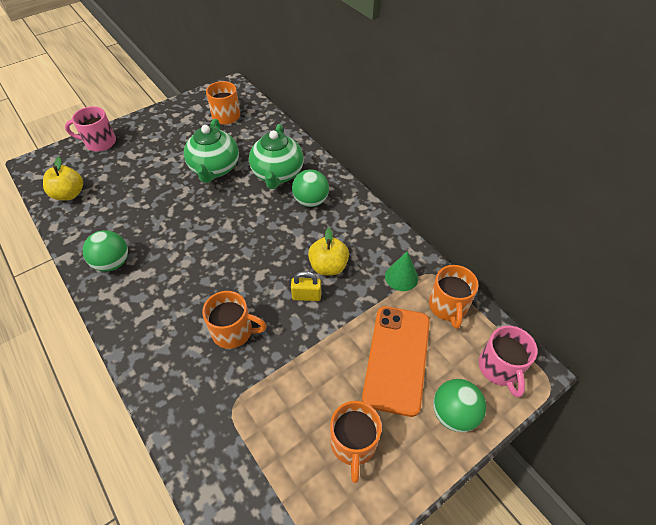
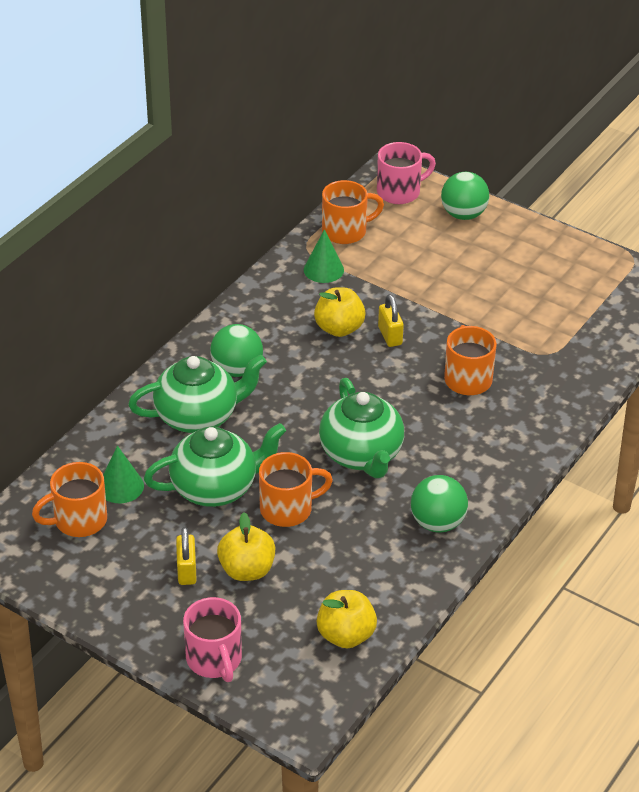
camera: 110 degrees left, 10 degrees down
(146, 167) = (247, 570): none -> yellow apple
(163, 145) = (186, 571): none -> yellow padlock
(197, 242) = (362, 455): none -> green teapot
(240, 133) = (121, 486): none -> green cone
(353, 444) = (530, 268): orange mug -> orange mug (288, 509)
(396, 358) = (428, 256): orange phone -> none

